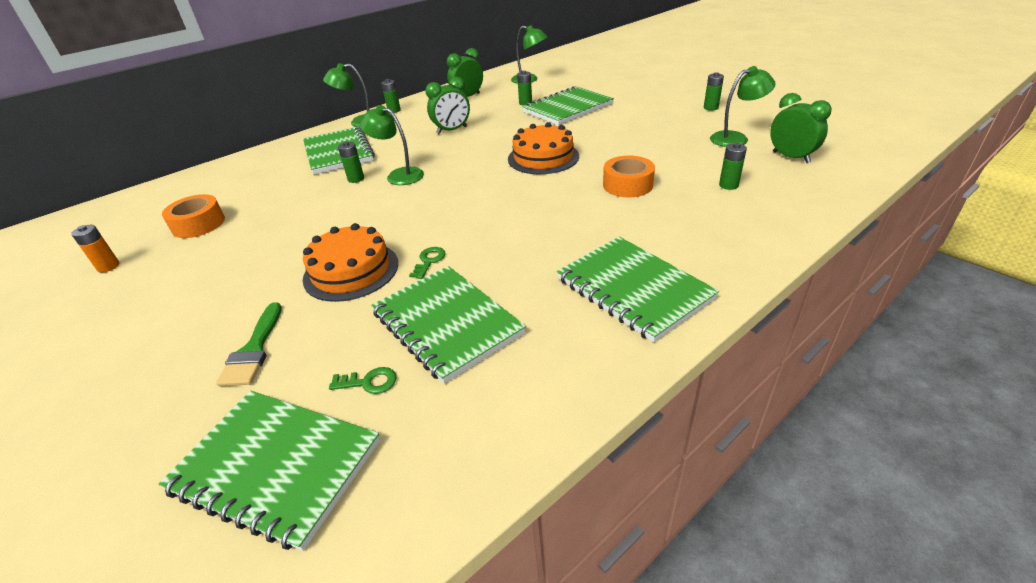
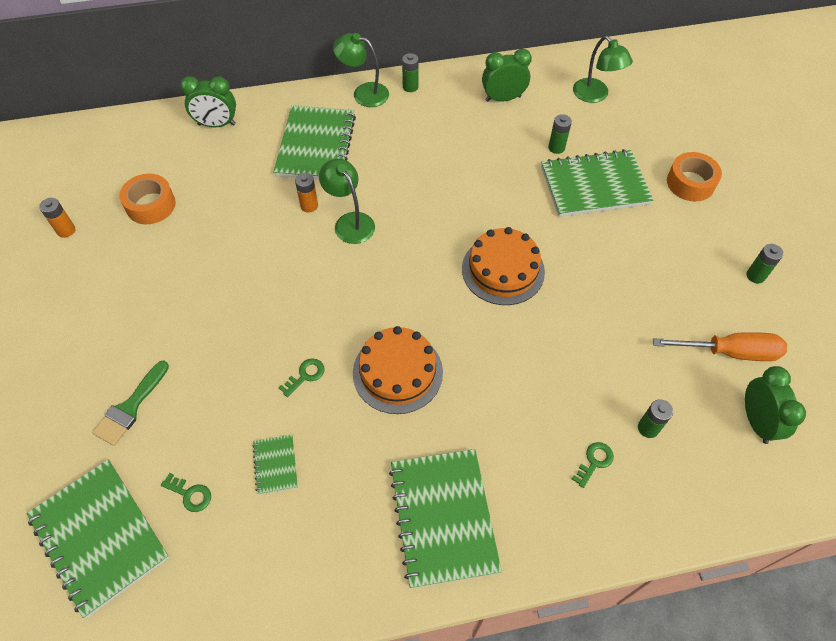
camera: 25 degrees right, 20 degrees up
(351, 271) = (239, 350): orange cake -> orange cake (397, 372)
(356, 179) = (309, 206): green battery -> orange battery
(446, 324) = (275, 465): green notebook -> green notebook, size x0.46
(452, 130) = (445, 163): green clock -> green clock (217, 124)
(627, 185) = (550, 367): orange tape -> orange tape (690, 183)
(713, 213) = (594, 461): none -> green key
(736, 138) = (729, 352): green lamp -> orange screwdriver

